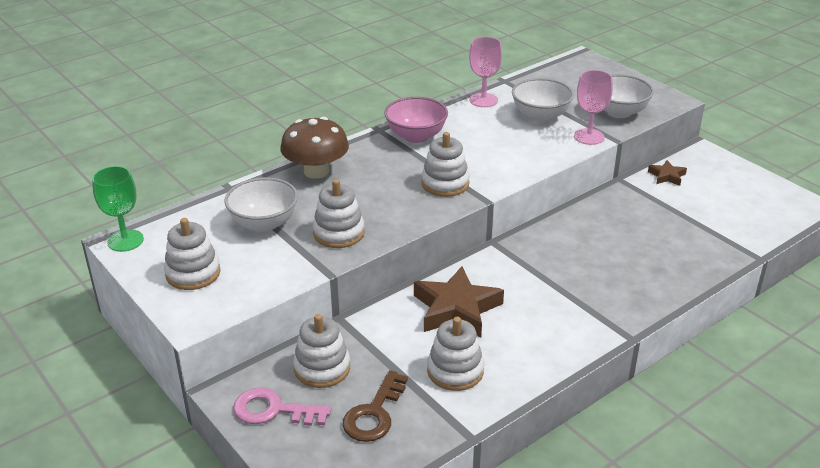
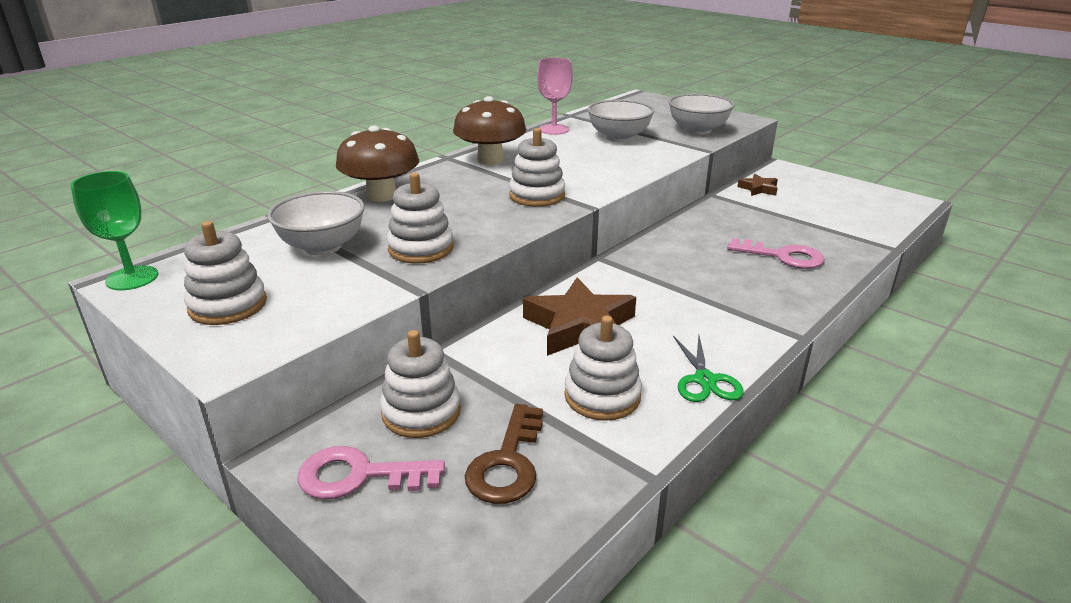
camera: 10 degrees left, 5 degrees down
(416, 136) = (490, 160): pink bowl -> brown mushroom
(537, 367) = (705, 380): none -> green scissors
(589, 137) = (677, 149): pink goblet -> none
(653, 256) = (783, 256): none -> pink key

